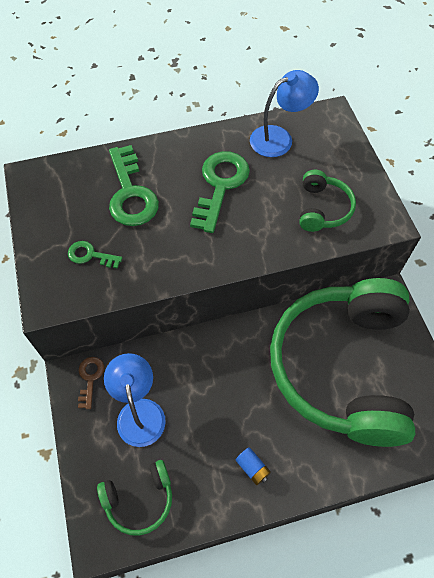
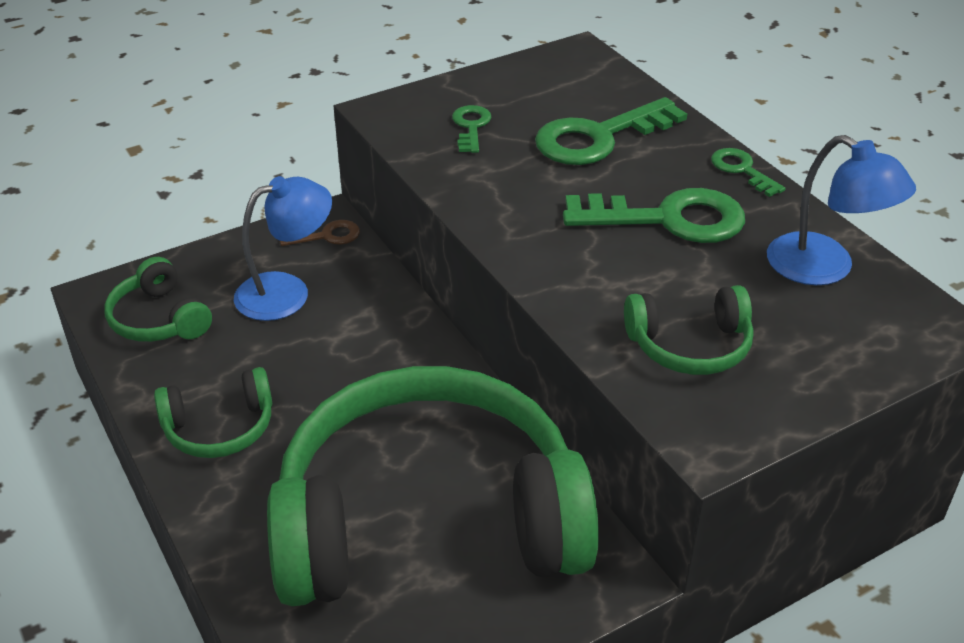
camera: 75 degrees right, 20 degrees down
(187, 140) = (742, 170): none -> green key
(252, 468) = (219, 428): blue battery -> green headphones

